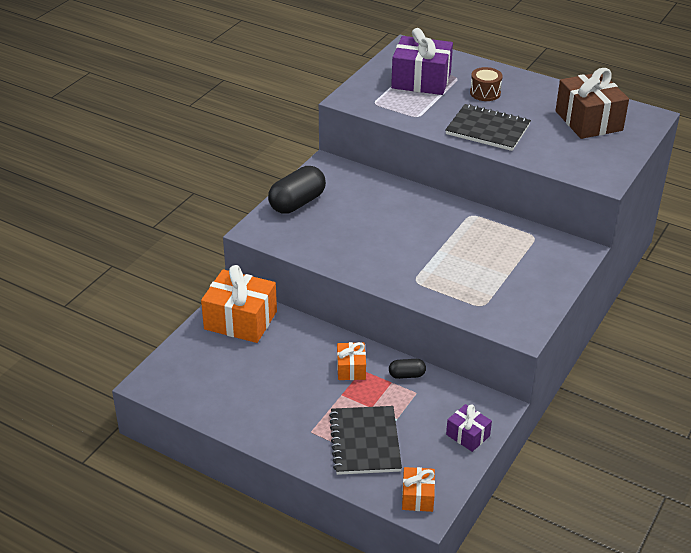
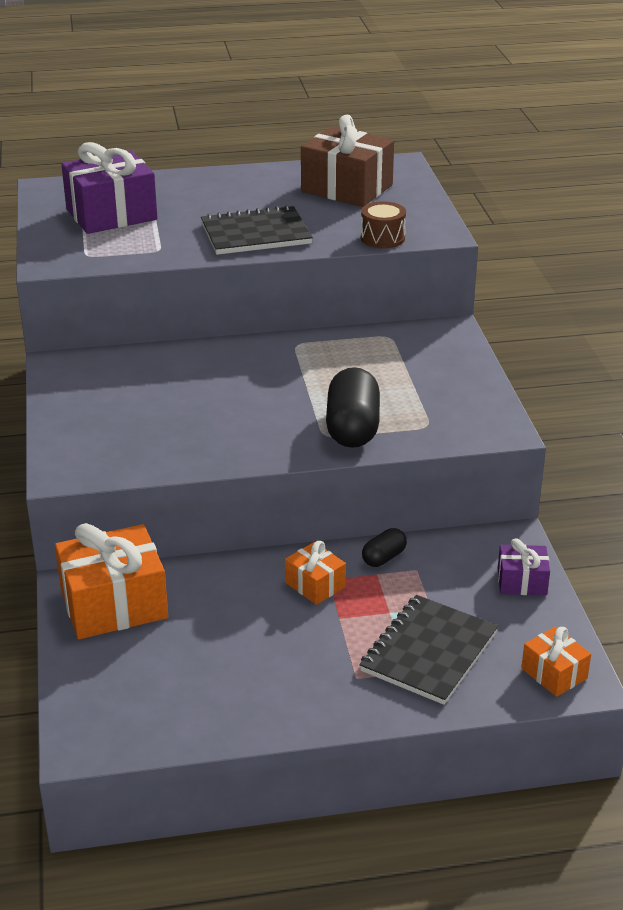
camera: 40 degrees left, 5 degrees down
(297, 203) = (77, 419): black capsule -> black capsule (352, 428)
(365, 442) = (429, 652): black notebook -> black notebook turned 75 degrees clockwise
(485, 93) = (202, 201): brown drum -> brown drum (382, 238)

